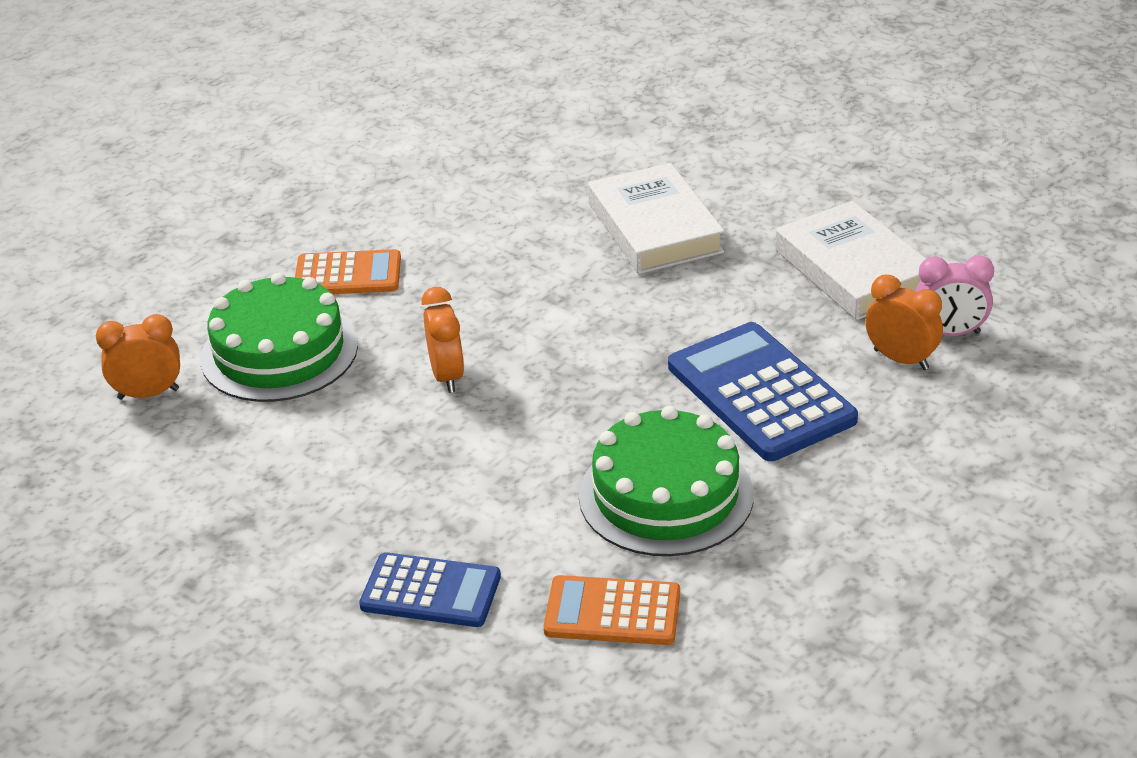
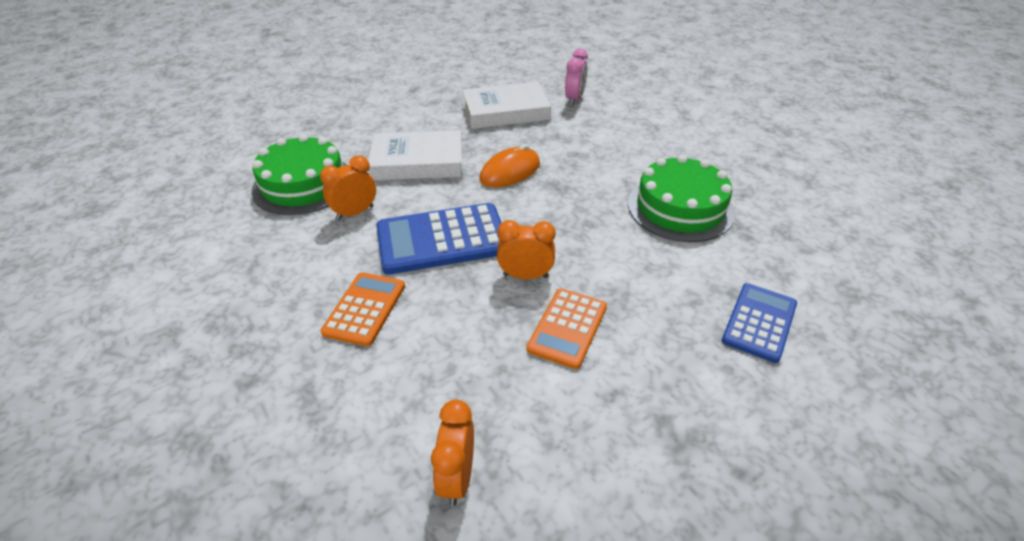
camera: 75 degrees left, 5 degrees up
(279, 352) = (444, 367): green cake -> green cake (303, 184)
(612, 612) = (782, 247): orange calculator -> orange calculator (567, 328)
(675, 313) = (510, 172): none -> orange mouse
(760, 393) = (599, 159): blue calculator -> blue calculator (442, 239)
(901, 359) = (589, 115): orange clock -> orange clock (355, 213)

